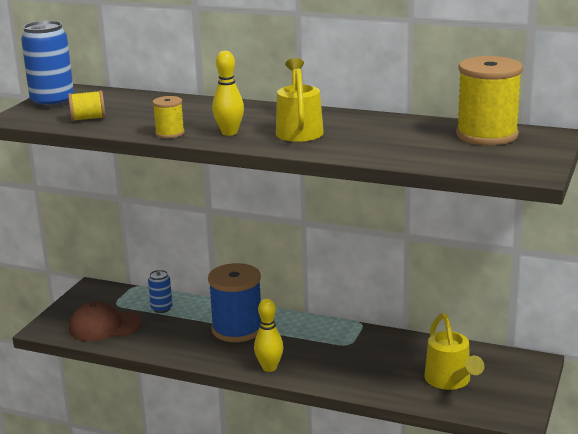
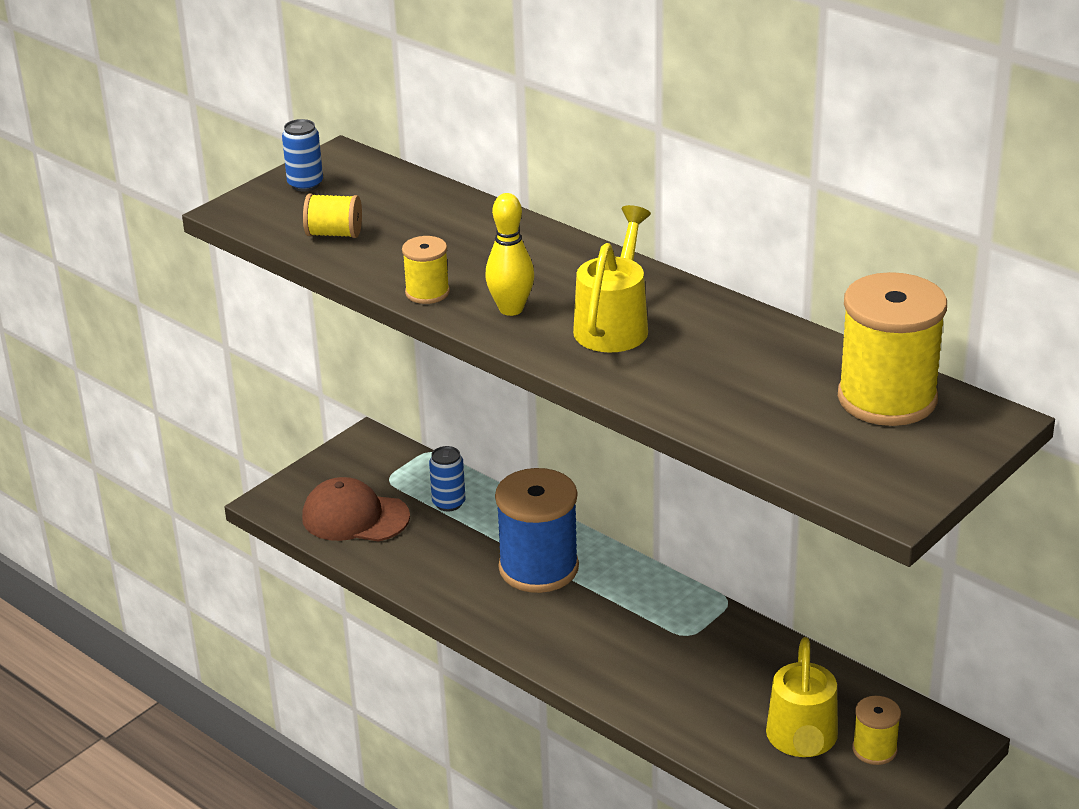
camera: 20 degrees right, 10 degrees up
(52, 102) = (305, 184): blue can -> blue can, size x0.54
(269, 368) = (550, 649): yellow bowling pin -> none
(494, 376) = (874, 749): none -> yellow spool

